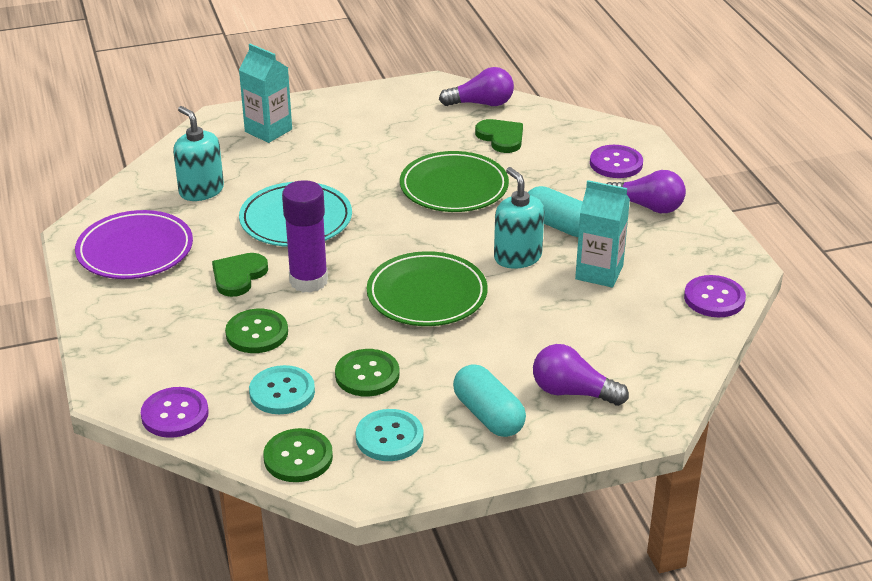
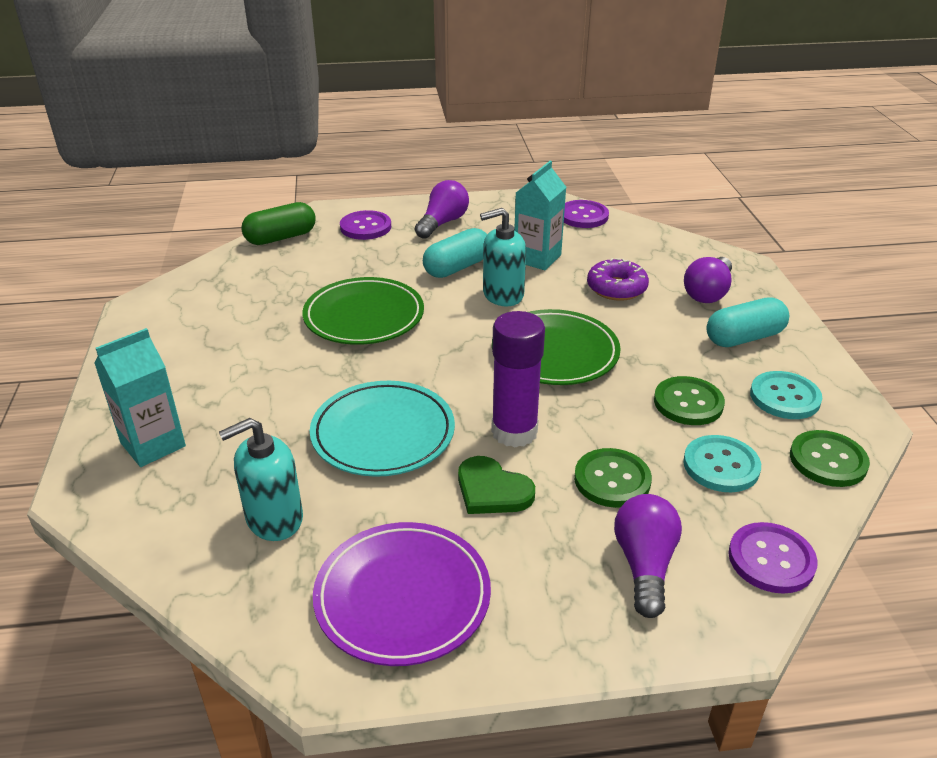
camera: 80 degrees left, 0 degrees up
(481, 104) = (206, 282): purple light bulb -> purple light bulb (644, 565)
(501, 137) = (283, 278): green heart -> none
(557, 328) = (616, 288): none -> purple donut
(573, 123) = (281, 238): none -> green capsule

